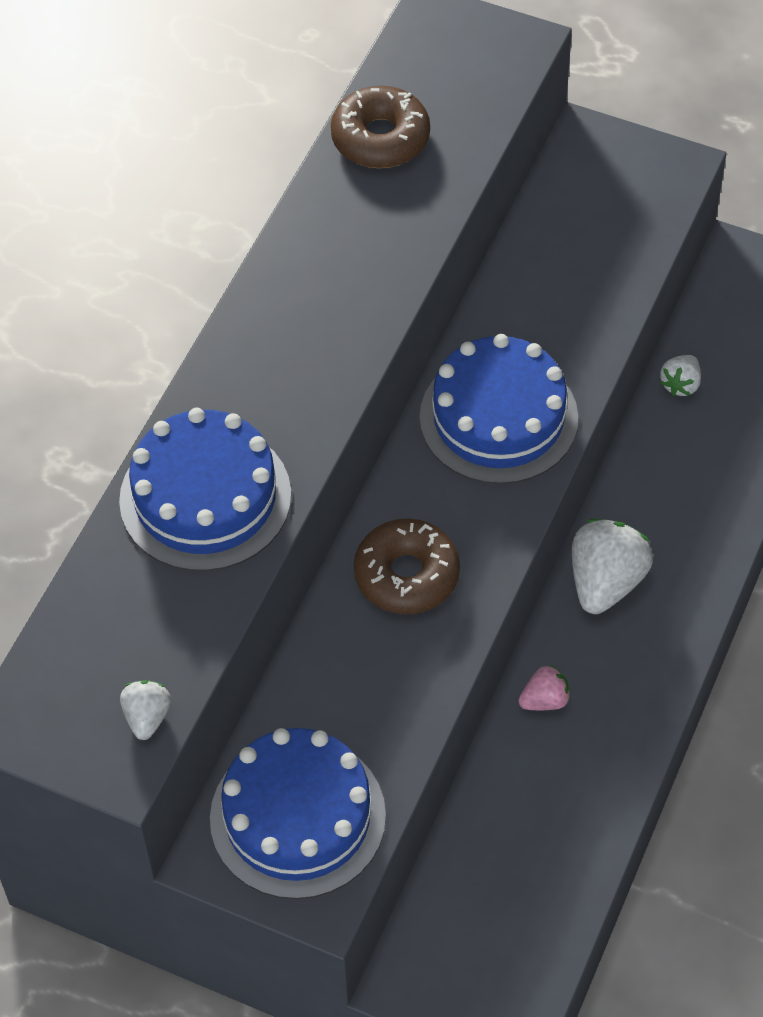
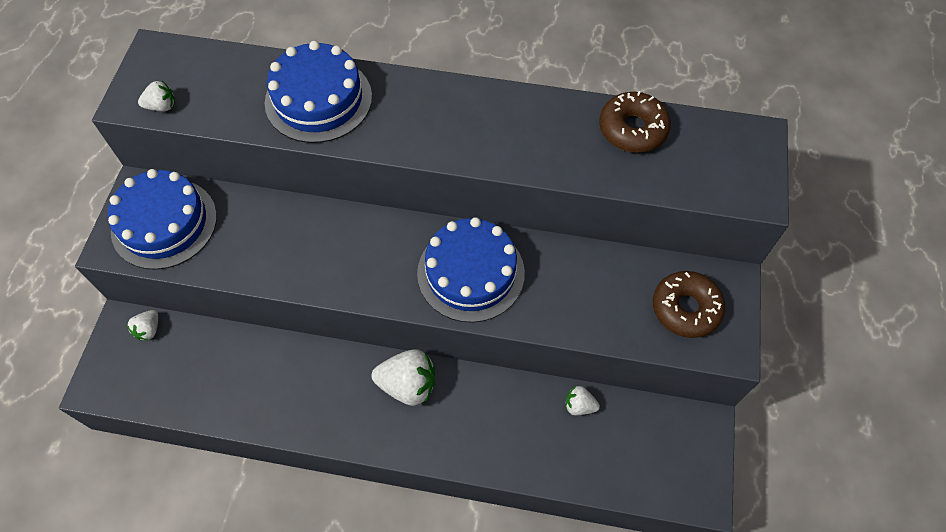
camera: 75 degrees right, 5 degrees up
(406, 575) = (338, 245): brown donut -> brown donut (686, 308)
(426, 937) = (149, 330): none -> white strawberry
(544, 700) = (314, 364): pink strawberry -> none

